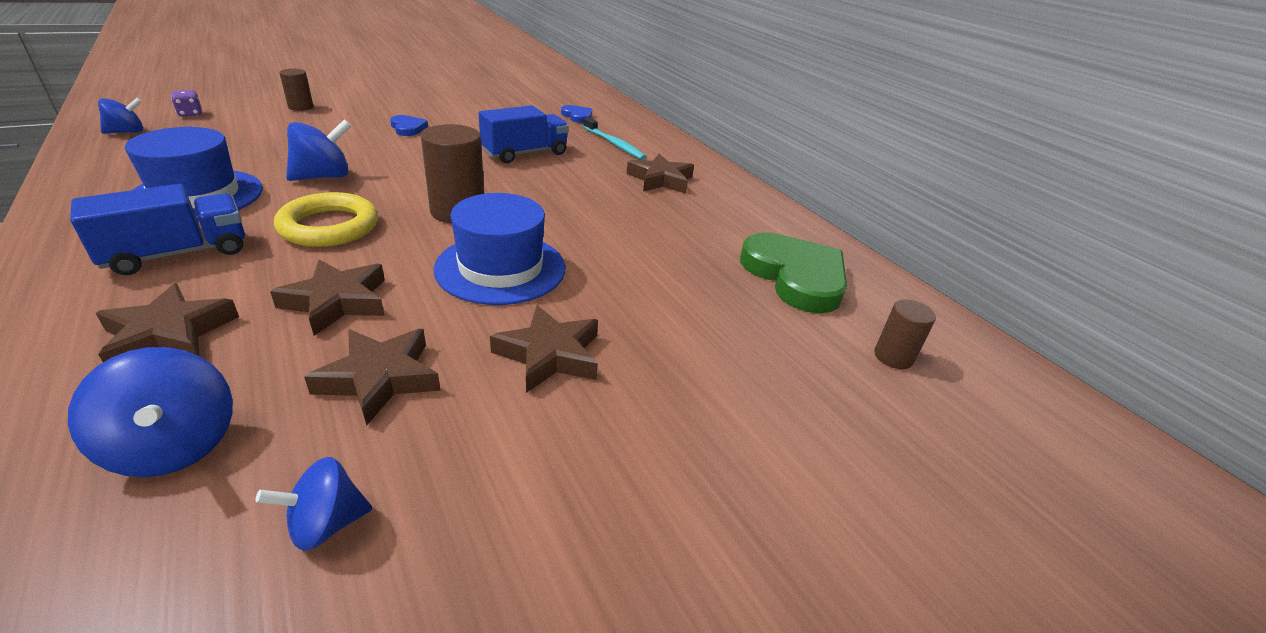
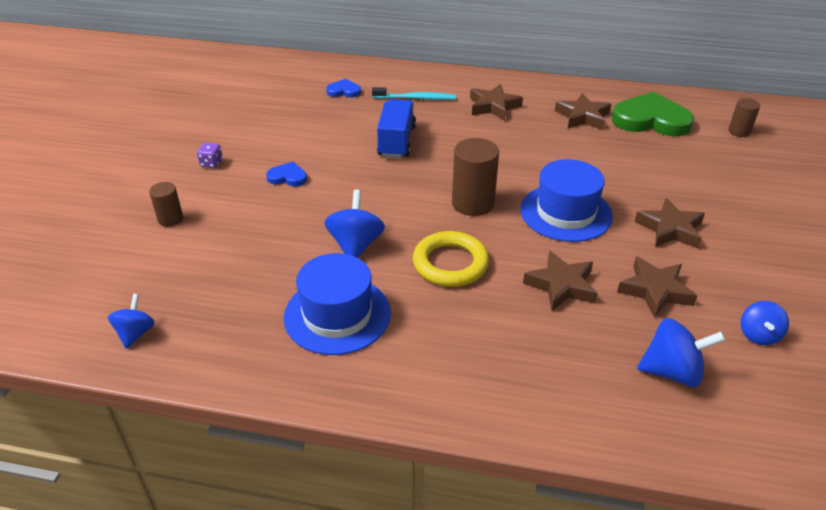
camera: 45 degrees left, 5 degrees up
(169, 335) = (555, 358): brown star -> brown star (582, 116)
(178, 254) = (440, 339): blue truck -> none
(190, 114) = (120, 287): purple dice -> purple dice (211, 163)

